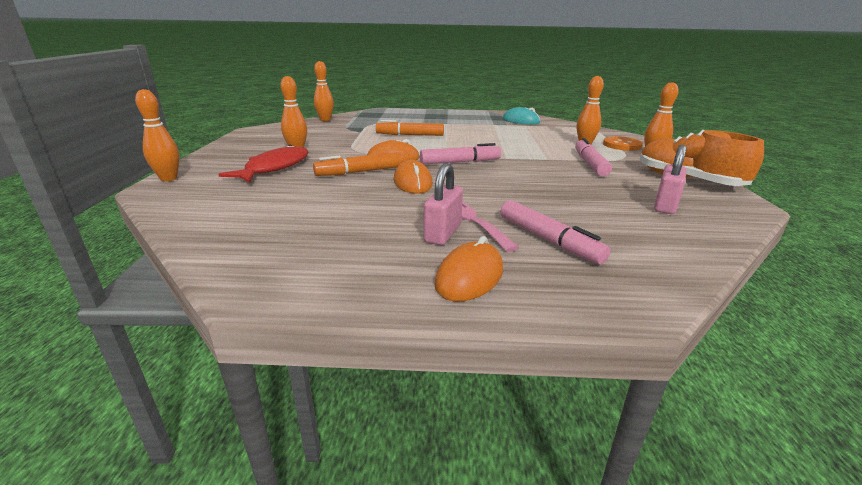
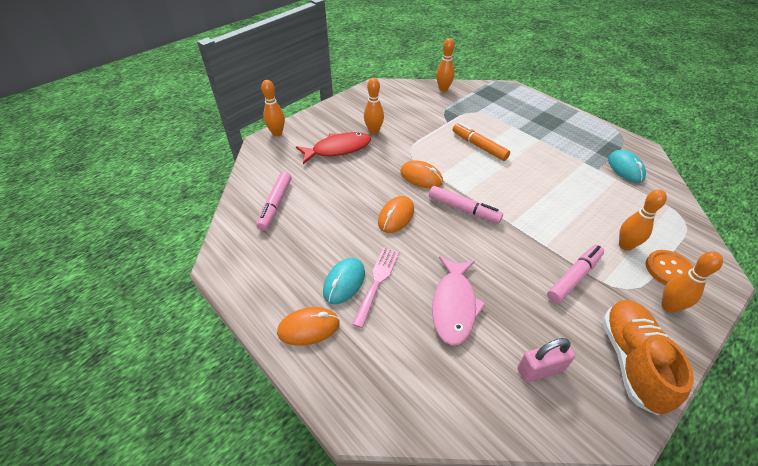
camera: 45 degrees right, 20 degrees up
(360, 172) = (380, 183): orange marker -> none
(443, 233) = (344, 282): pink padlock -> turquoise mouse
(548, 240) = (392, 334): pink marker -> pink marker (275, 204)
(555, 204) = (454, 305): none -> pink fish

